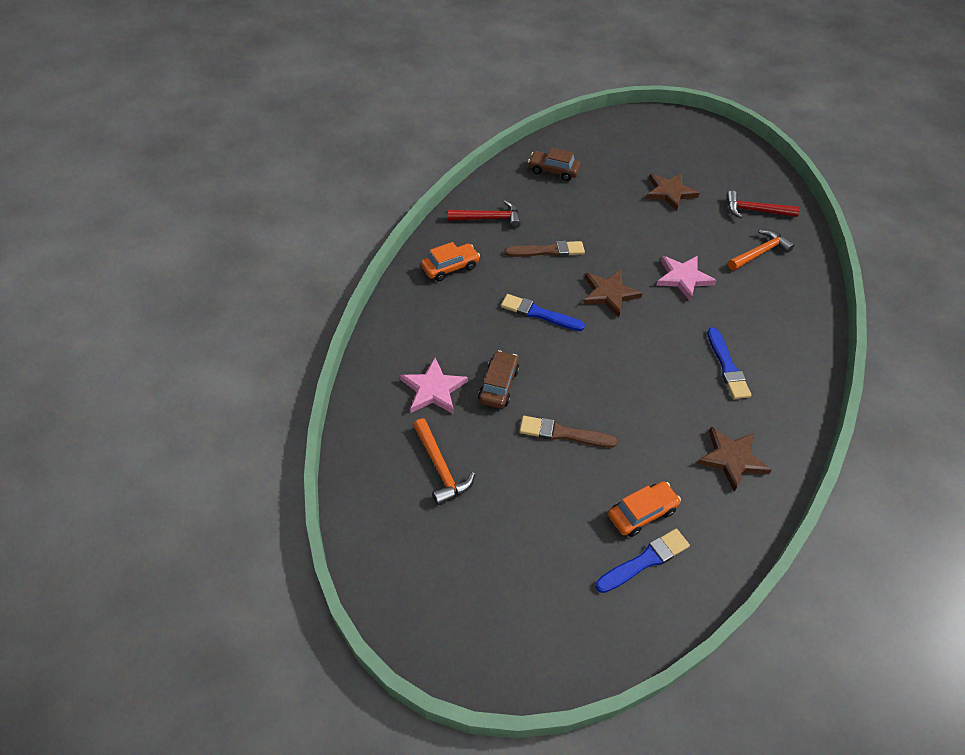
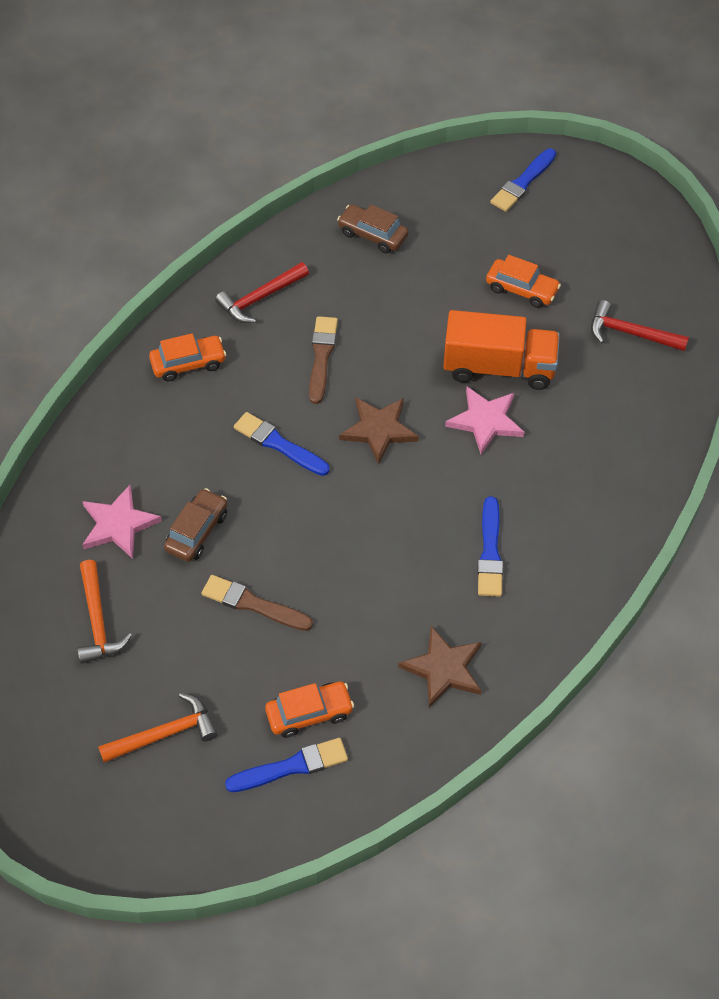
camera: 15 degrees right, 5 degrees up
(488, 218) = (260, 298): red hammer -> red hammer turned 135 degrees clockwise
(548, 251) = (321, 357): brown brush -> brown brush turned 90 degrees counterclockwise
(641, 130) = (523, 183): none -> blue brush
(669, 192) = (521, 289): brown star -> orange car
(676, 242) = (499, 367): none -> orange truck
(759, 253) = (606, 399): orange hammer -> orange hammer (164, 734)

